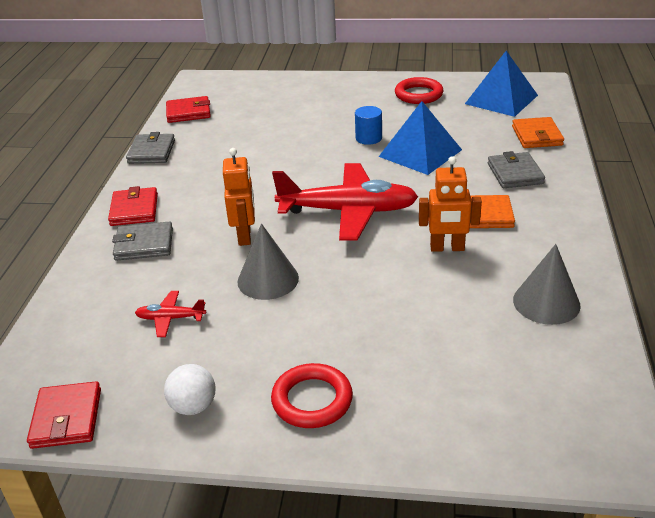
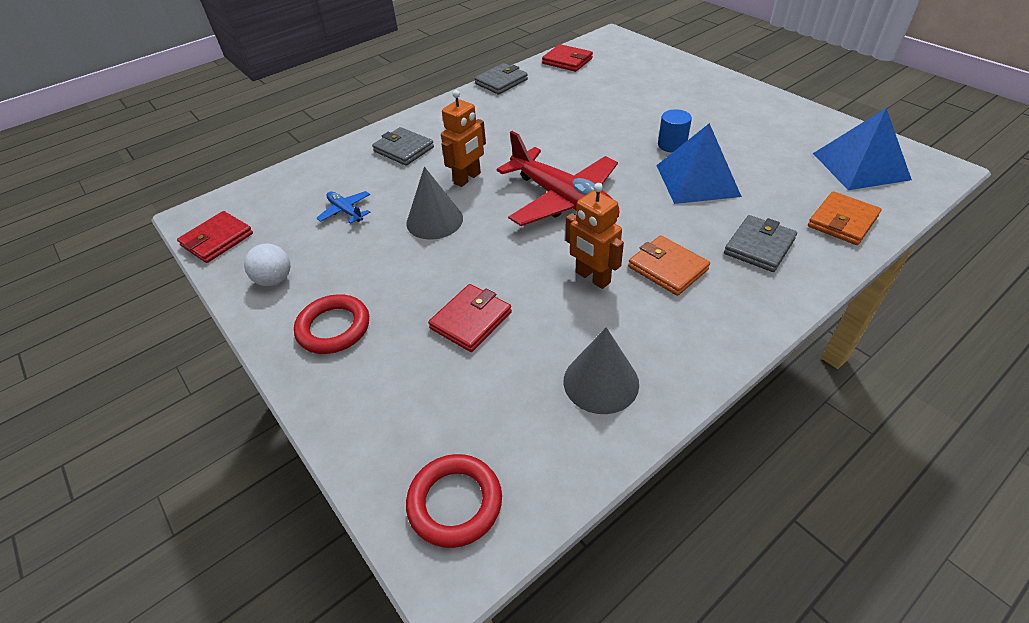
camera: 45 degrees right, 10 degrees up
(134, 210) = (432, 121): red wallet -> red wallet (471, 320)
(170, 318) = (345, 211): red plane -> blue plane
(418, 94) = (778, 124): red ring -> red ring (455, 503)

